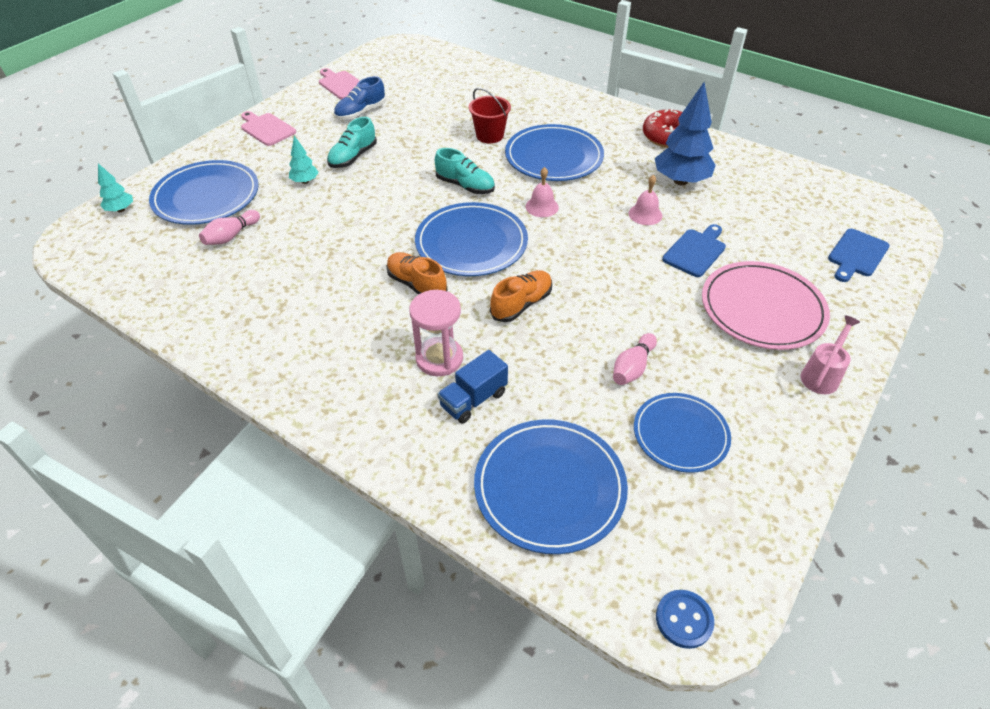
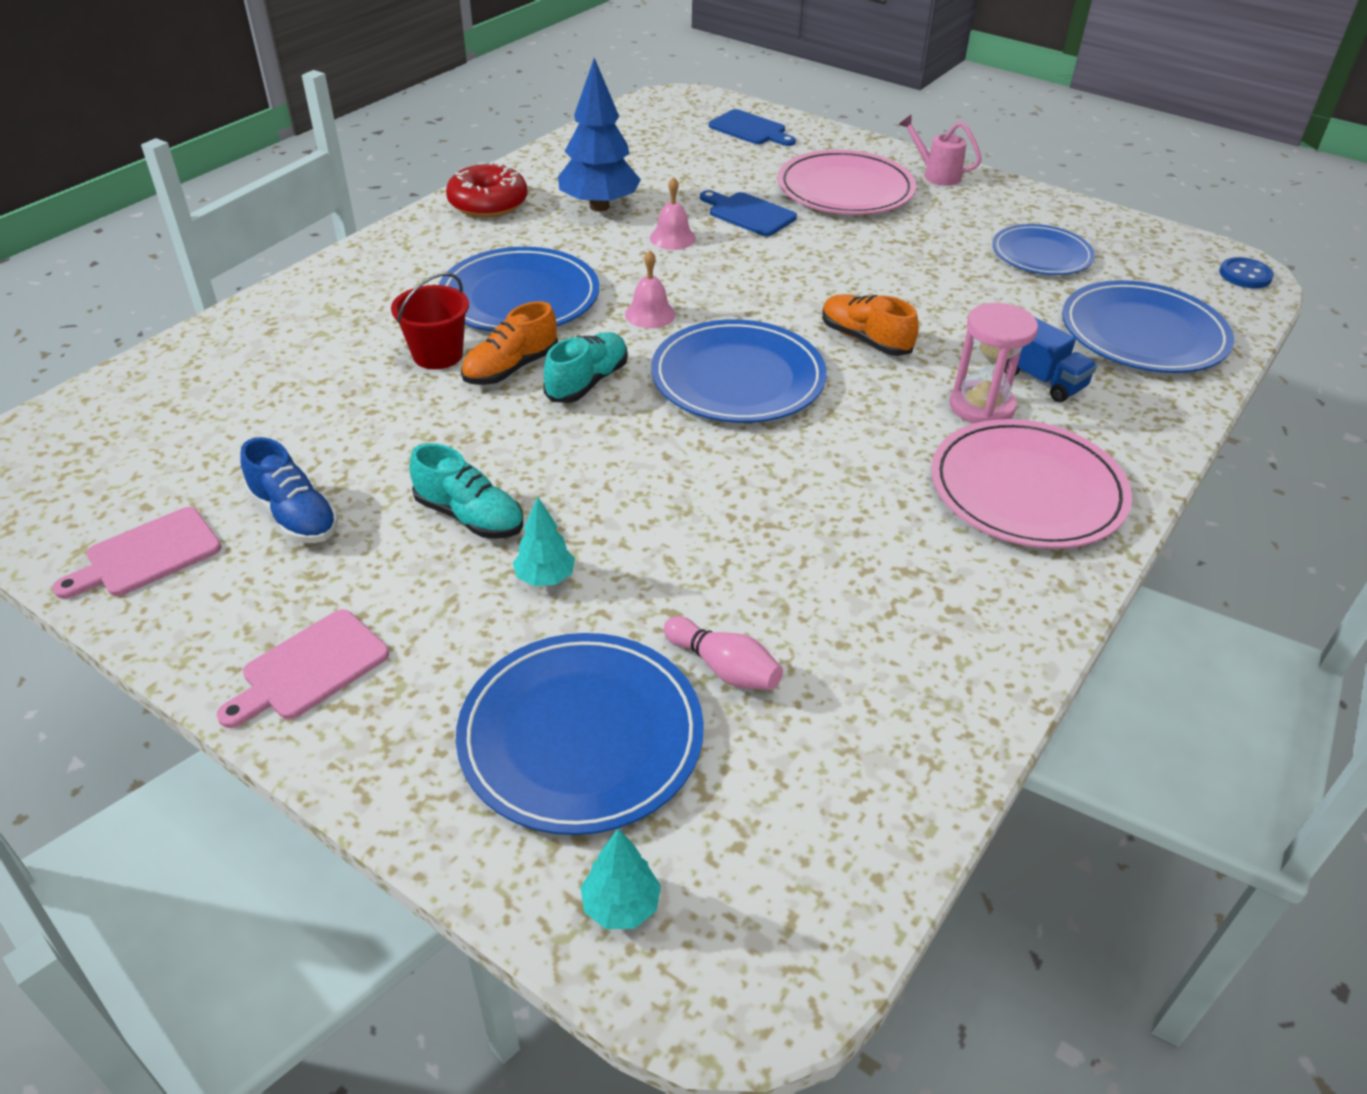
camera: 90 degrees left, 5 degrees down
(345, 369) = (1027, 490): none -> pink plate
(416, 285) = (838, 428): orange shoe -> orange shoe (511, 368)
(632, 367) = (956, 272): pink bowling pin -> none

